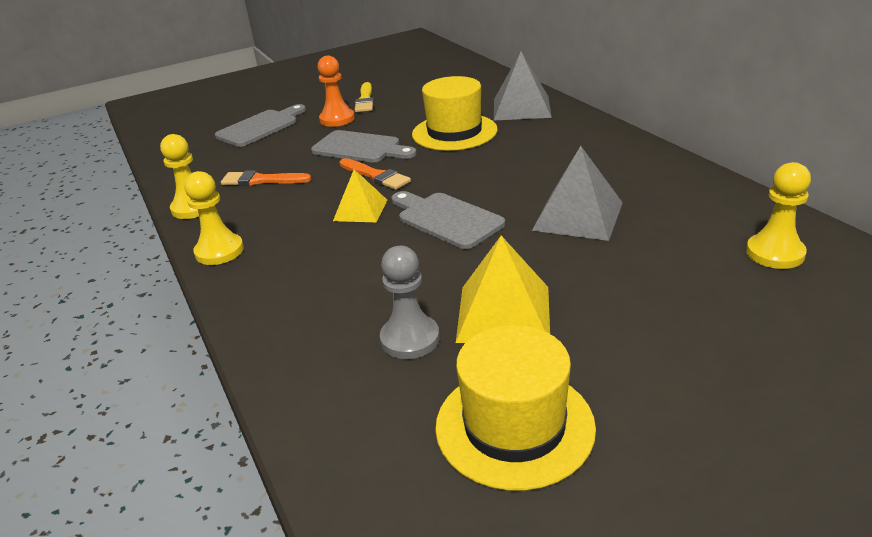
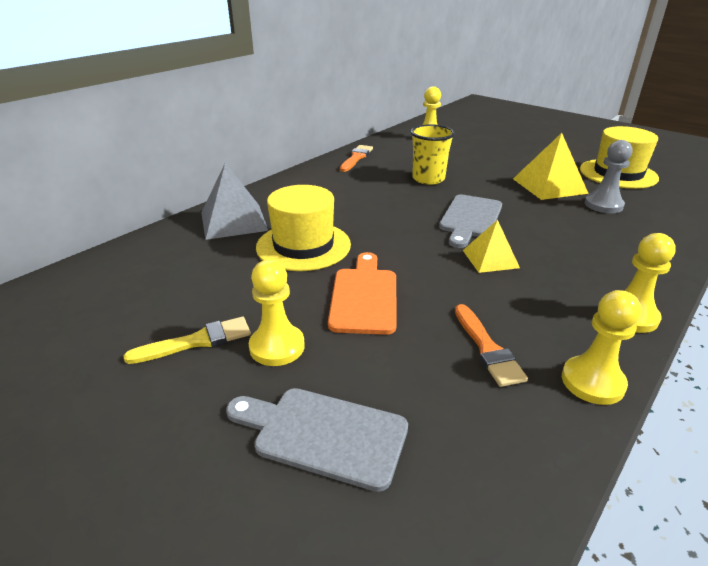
camera: 115 degrees left, 0 degrees up
(337, 119) = (277, 347): orange pawn -> yellow pawn
(360, 148) = (364, 296): grey cutting board -> orange cutting board
(376, 176) = (423, 268): orange brush -> orange brush (356, 158)
(578, 216) = (428, 179): grey pyramid -> yellow cup

